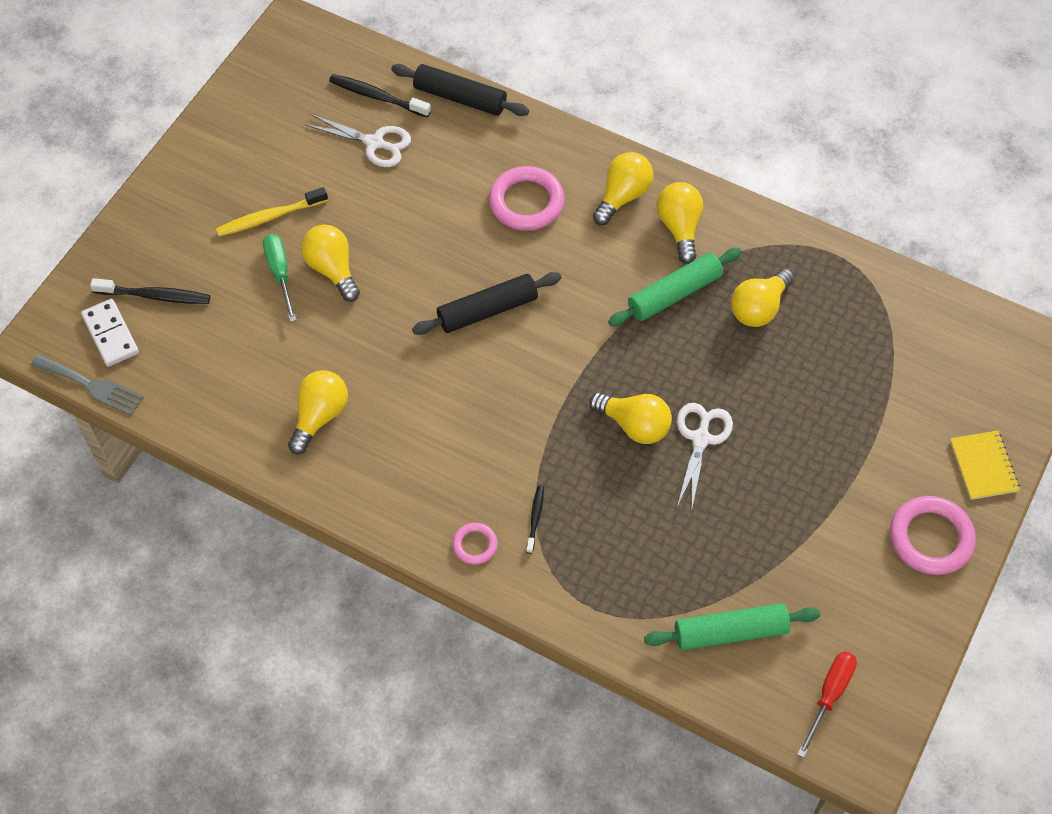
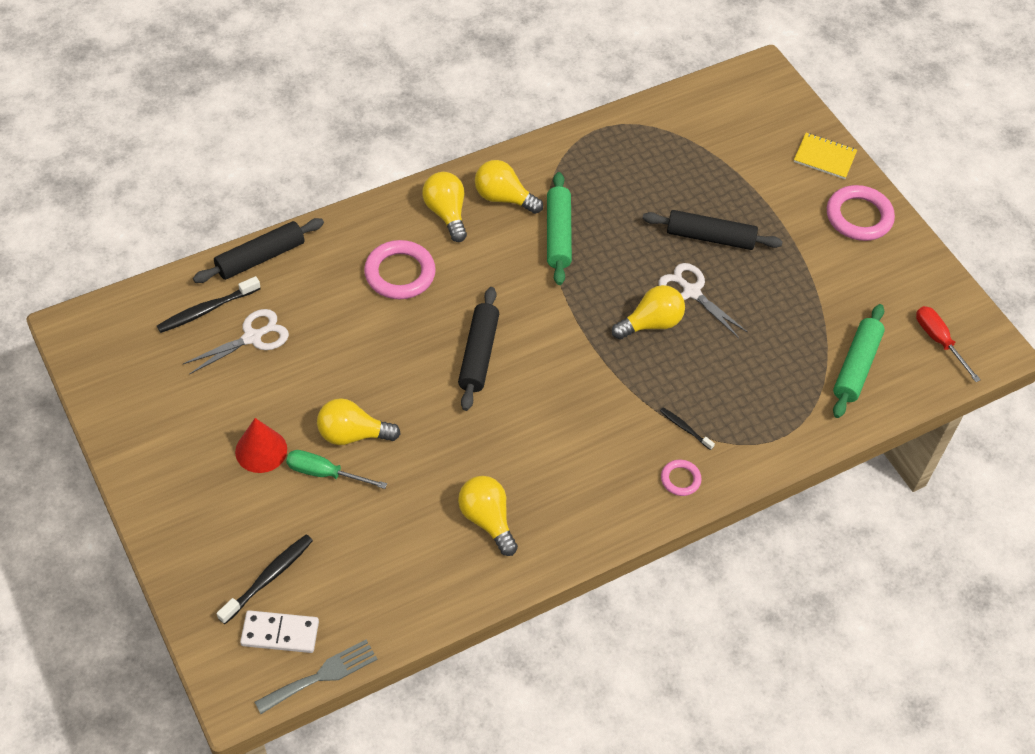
camera: 60 degrees left, 5 degrees down
(270, 217) = (261, 450): yellow toothbrush -> red cone
(759, 308) = (609, 195): yellow light bulb -> none
(782, 419) = (710, 237): none -> black rolling pin

